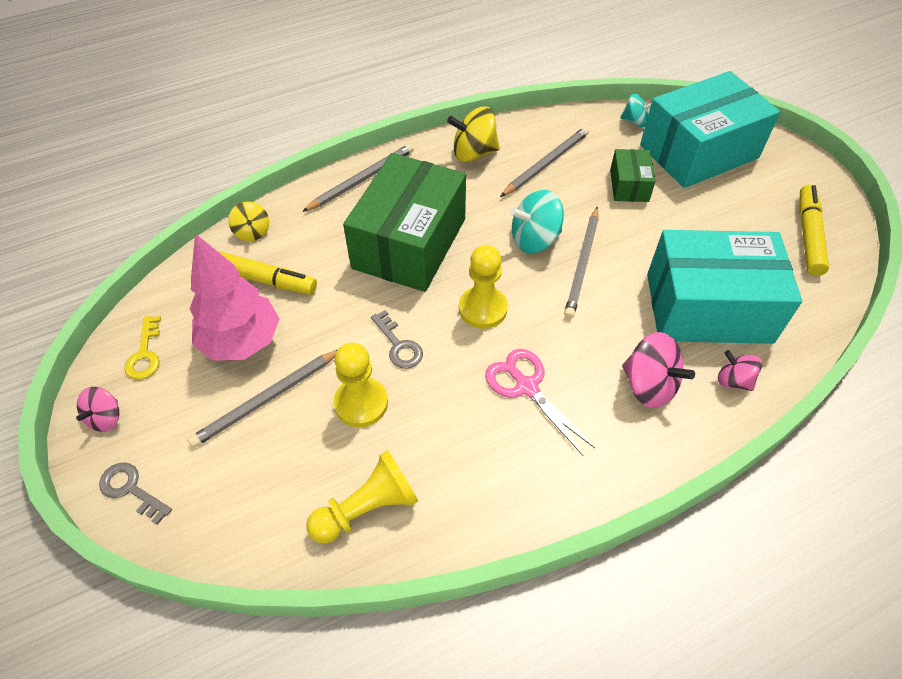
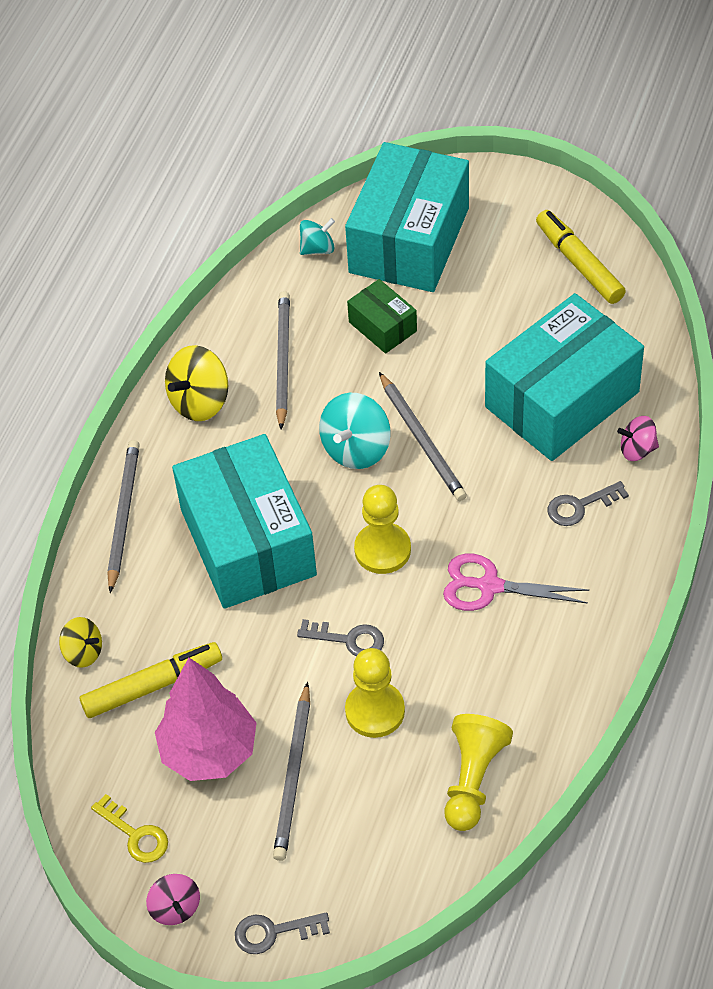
camera: 40 degrees left, 0 degrees up
(409, 243) = (248, 542): green box -> turquoise box
(649, 385) = (580, 506): pink spinning top -> grey key

